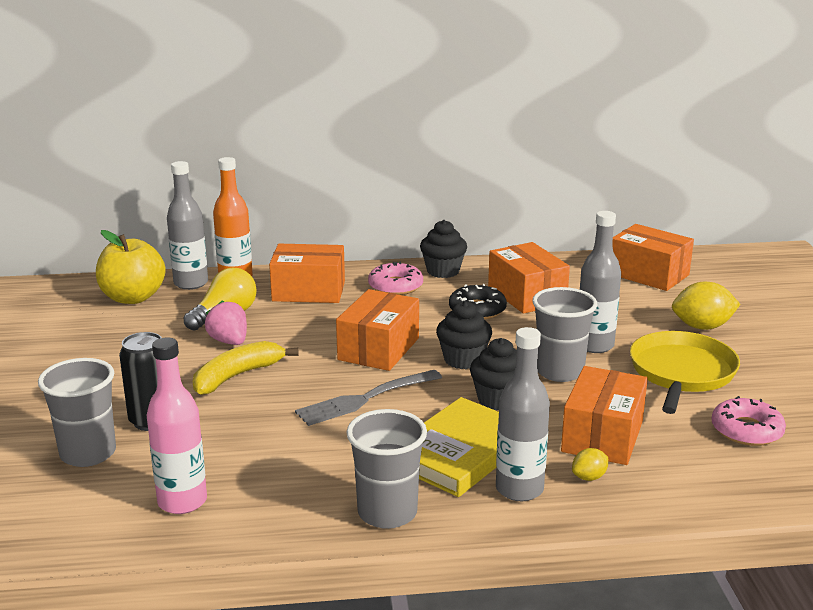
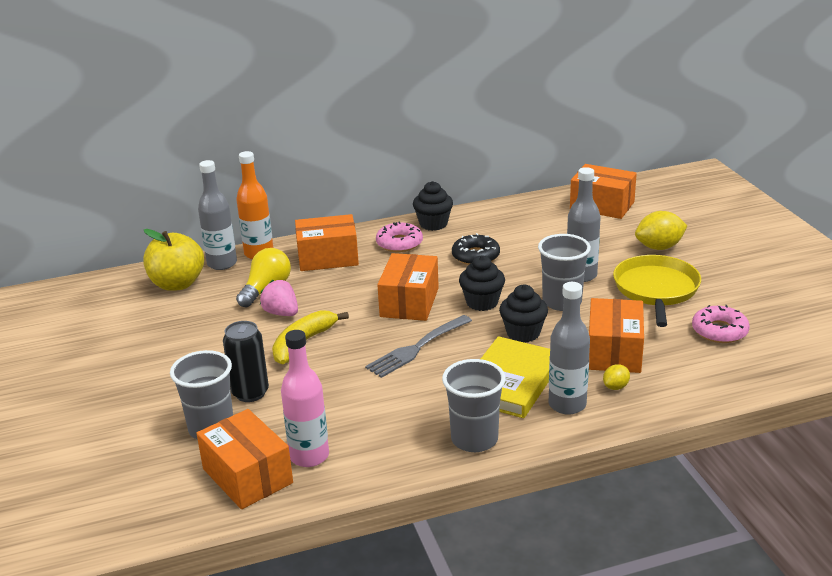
camera: 10 degrees left, 5 degrees up
(526, 295) = (511, 237): orange box -> orange box (247, 476)

